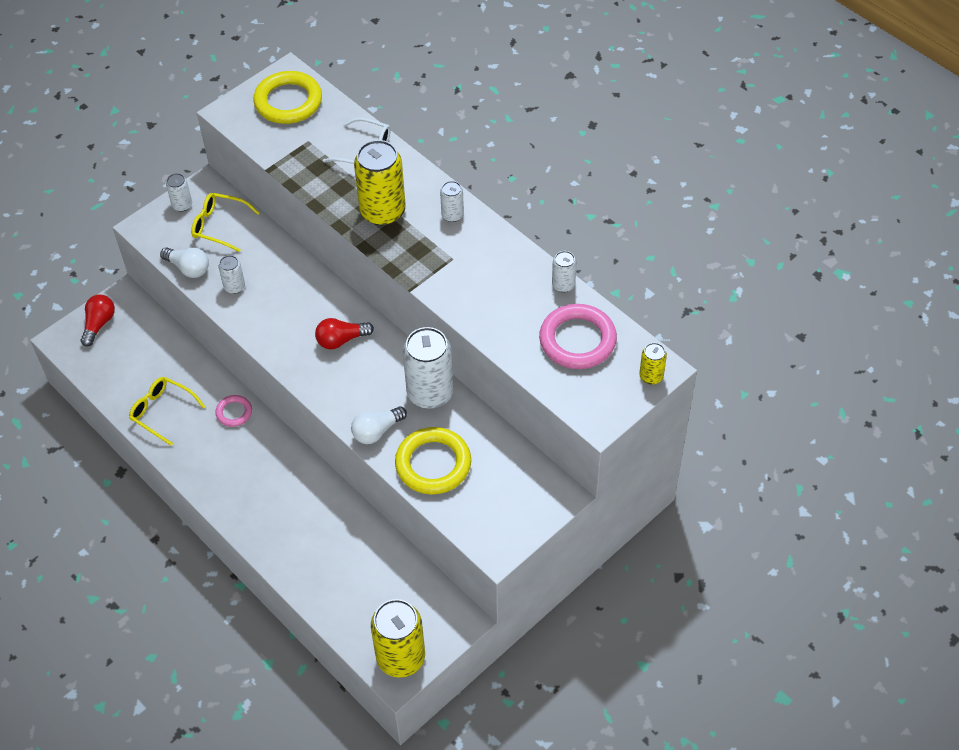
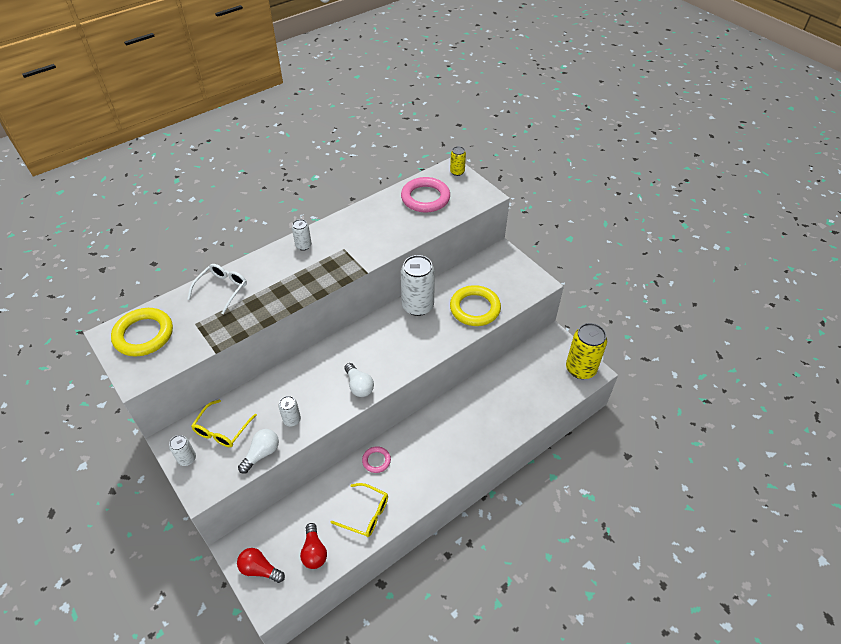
camera: 85 degrees left, 5 degrees down
(162, 412) = (366, 514): yellow glasses -> yellow glasses turned 105 degrees counterclockwise
(341, 340) = (362, 352): red light bulb -> red light bulb (314, 552)
(377, 431) = (445, 336): white light bulb -> white light bulb (359, 386)
(383, 211) = (287, 282): yellow can -> none
(563, 285) = (379, 200): white can -> none

